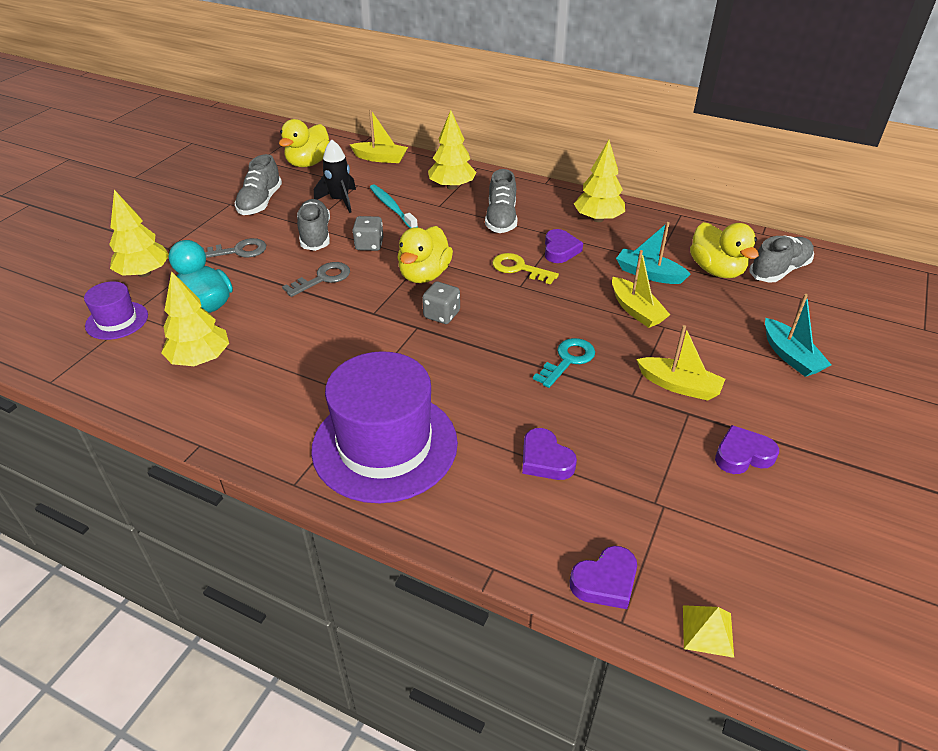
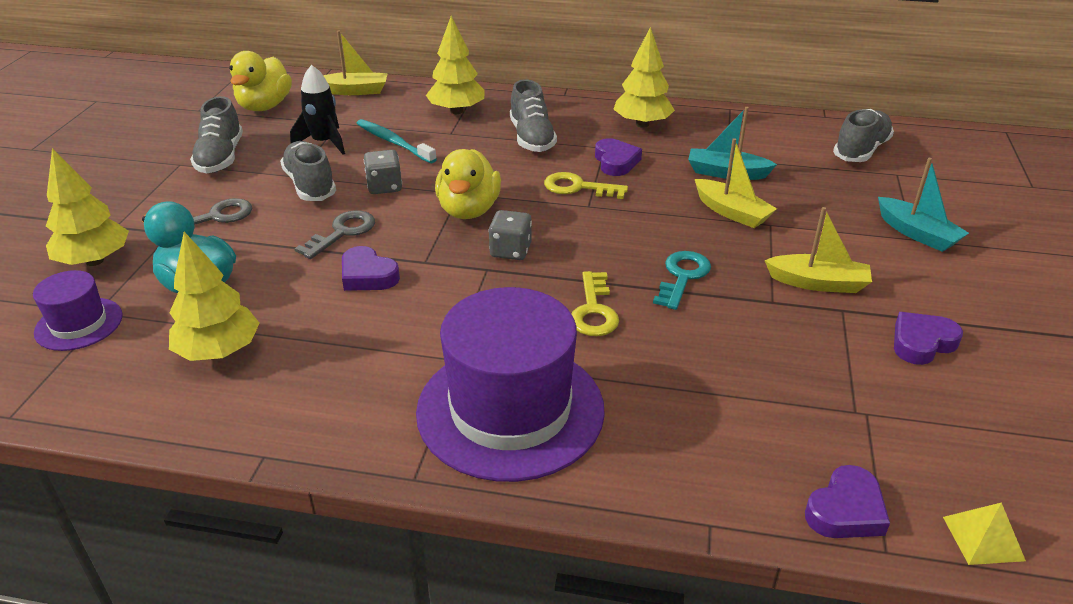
camera: 15 degrees left, 5 degrees down
(483, 377) = (594, 311): none -> yellow key
(545, 459) = (710, 389): purple heart -> purple heart (367, 275)
(716, 270) = (796, 159): yellow duck -> none

